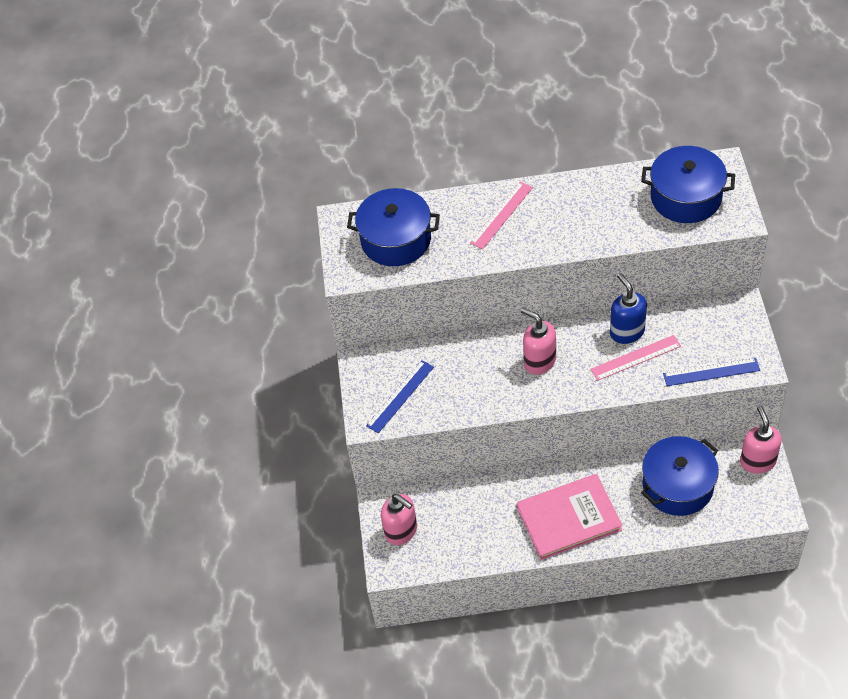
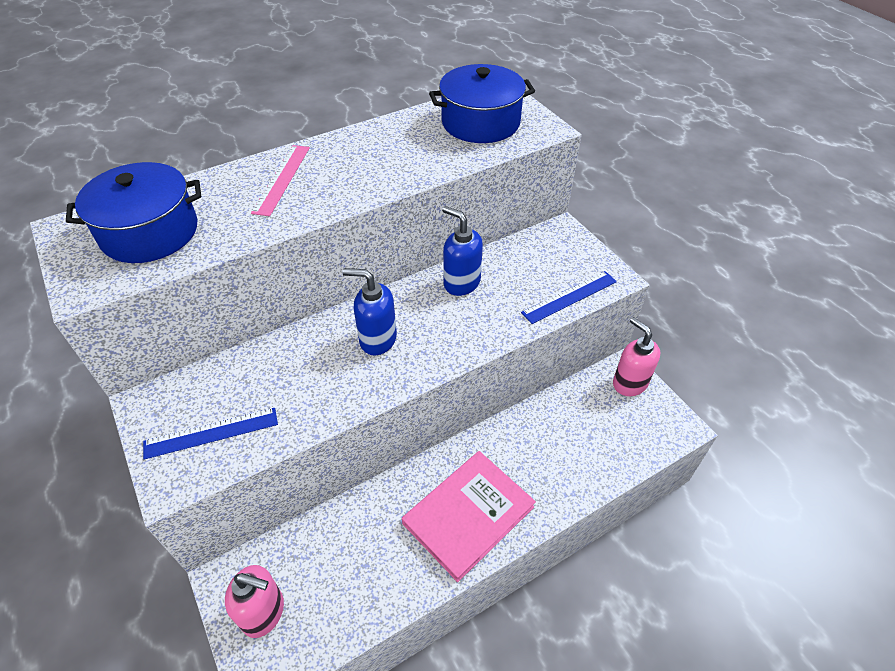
camera: 30 degrees left, 5 degrees down
(400, 396) = (211, 433): blue ruler -> blue ruler turned 60 degrees clockwise
(539, 361) = (377, 339): pink soap dispenser -> blue soap dispenser
(636, 358) = (484, 305): pink ruler -> none
(677, 486) = (567, 435): blue pot -> none

